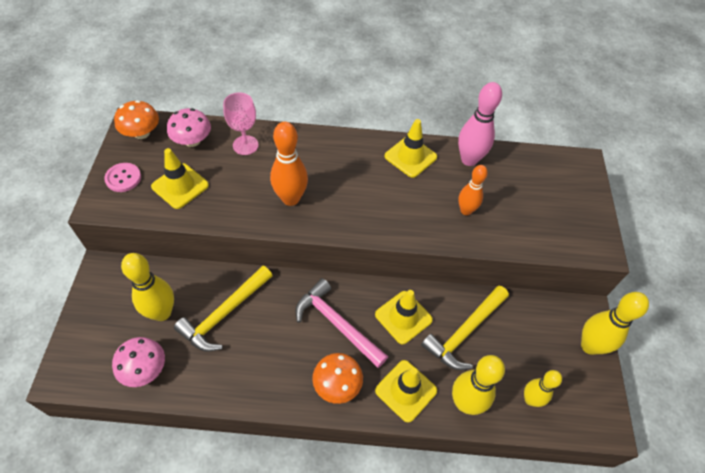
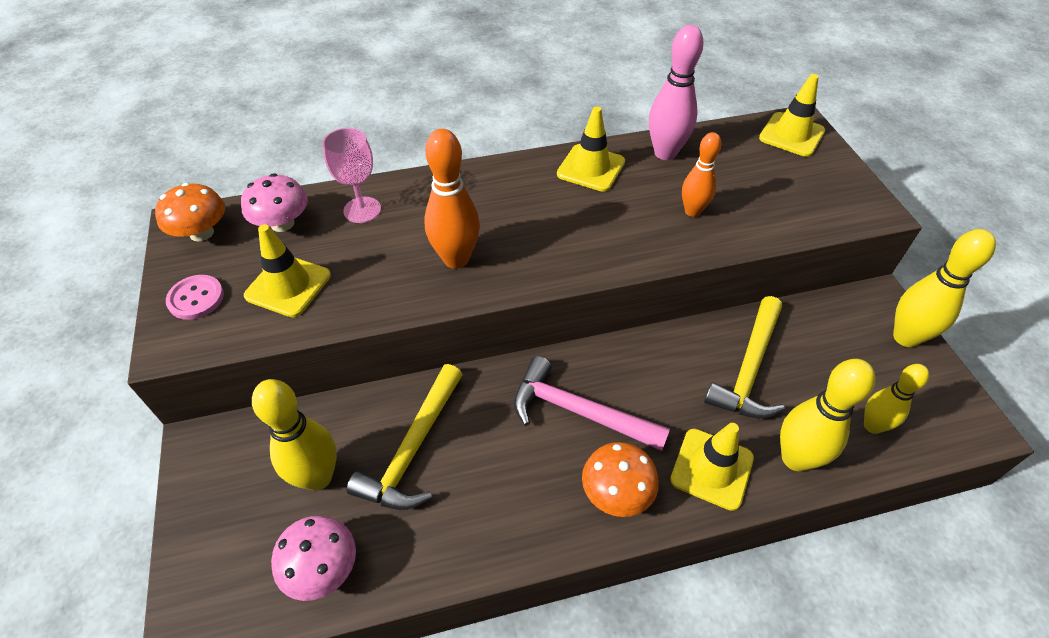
camera: 15 degrees left, 5 degrees down
(403, 317) = (662, 375): yellow traffic cone -> yellow traffic cone (791, 135)

